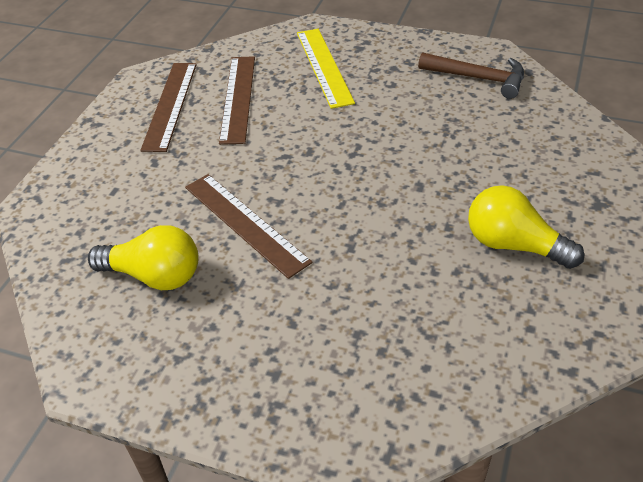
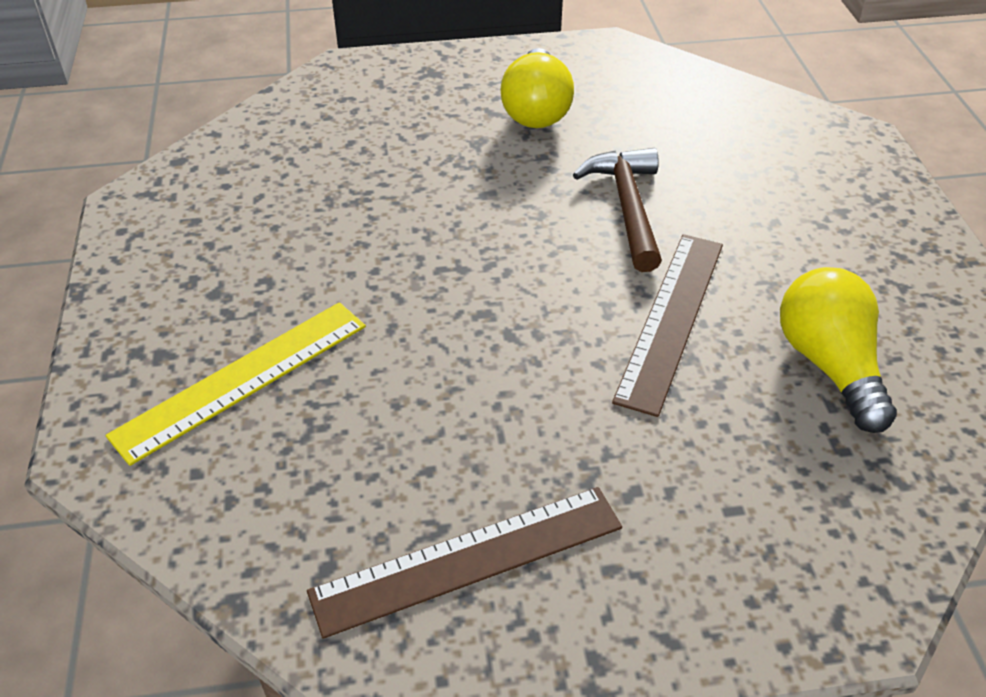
camera: 120 degrees left, 0 degrees up
(238, 98) = (394, 460): brown ruler -> none
(478, 78) = (215, 200): brown hammer -> brown hammer (627, 207)

